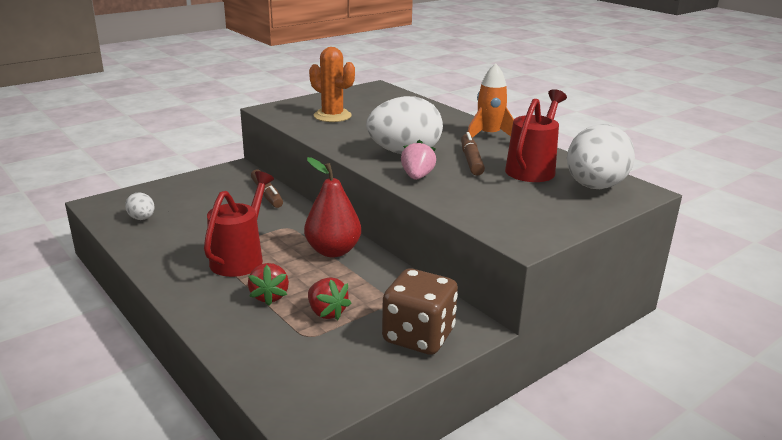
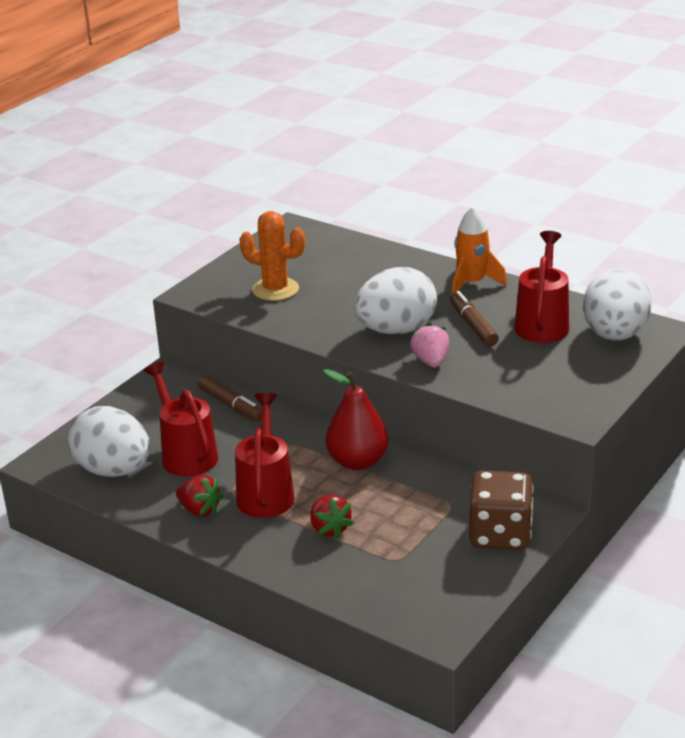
camera: 15 degrees left, 5 degrees up
(142, 218) = (114, 470): white egg -> white egg, size x2.15
(204, 219) = (186, 454): none -> red watering can
(326, 312) = (398, 532): red strawberry -> red strawberry (199, 510)

